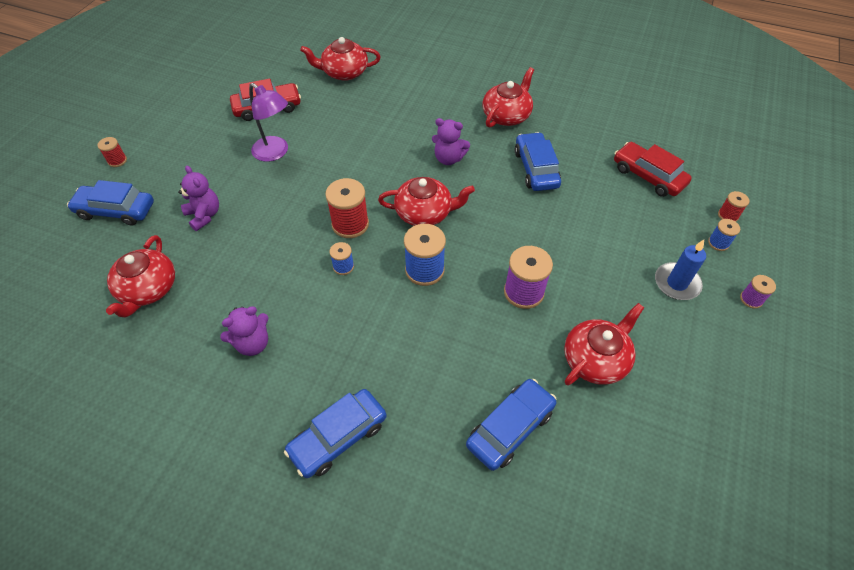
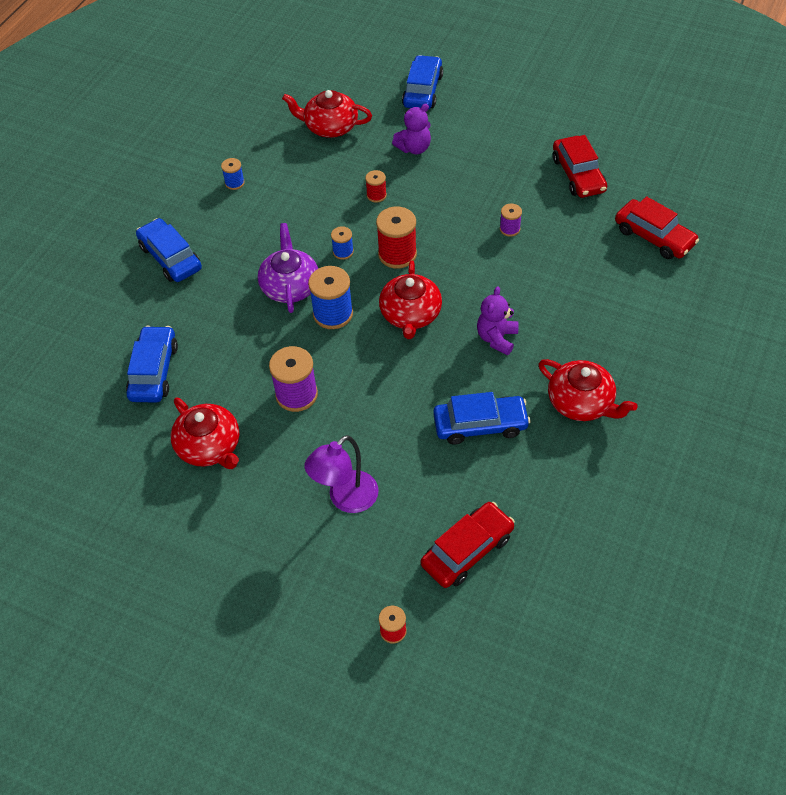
camera: 95 degrees right, 0 degrees up
(117, 161) = (489, 78): red spool -> red spool (376, 195)
(252, 343) = (266, 198): purple teddy bear -> none
(275, 153) = (503, 188): purple lamp -> purple lamp (346, 499)
(344, 72) = (654, 237): red teapot -> red car
(388, 308) = (290, 286): none -> purple teapot
(510, 428) = (154, 371): blue car -> blue car turned 135 degrees counterclockwise
(676, 283) = (292, 542): blue candle -> none
(718, 243) = (348, 605): blue spool -> blue spool (234, 183)
(751, 299) = (261, 617): purple spool -> purple spool (509, 229)

